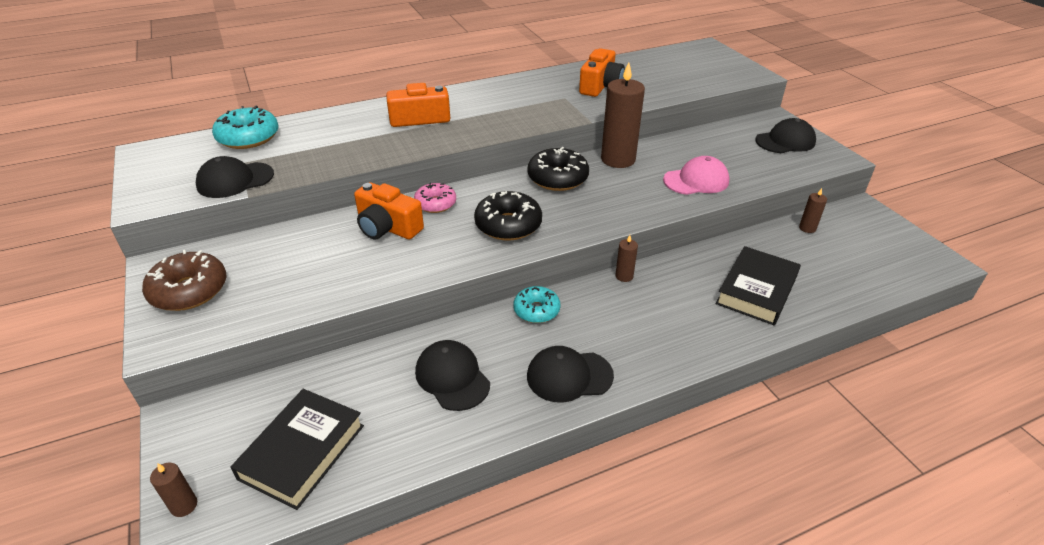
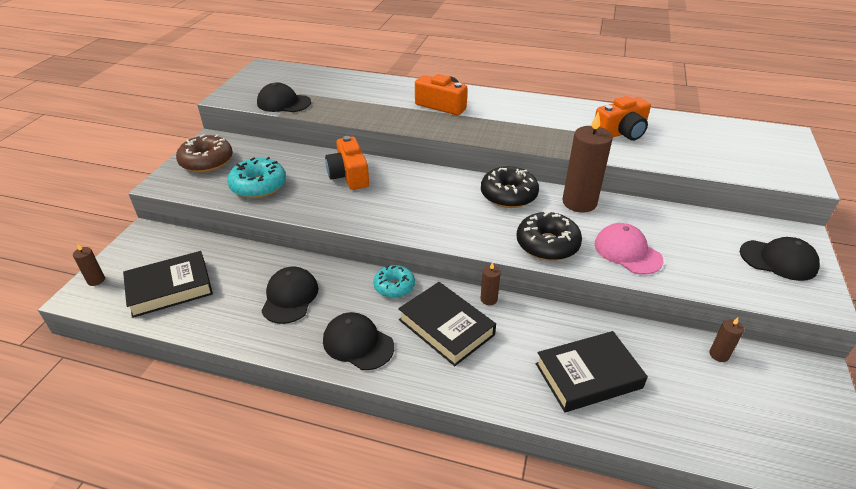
camera: 40 degrees right, 0 degrees up
(248, 137) = (324, 78): turquoise donut -> turquoise donut (258, 186)
(435, 204) = (398, 173): pink donut -> none
(508, 225) = (426, 212): black donut -> black donut (547, 244)
(621, 317) = (446, 327): none -> black book
(696, 180) = (627, 252): pink cap -> pink cap turned 150 degrees counterclockwise

